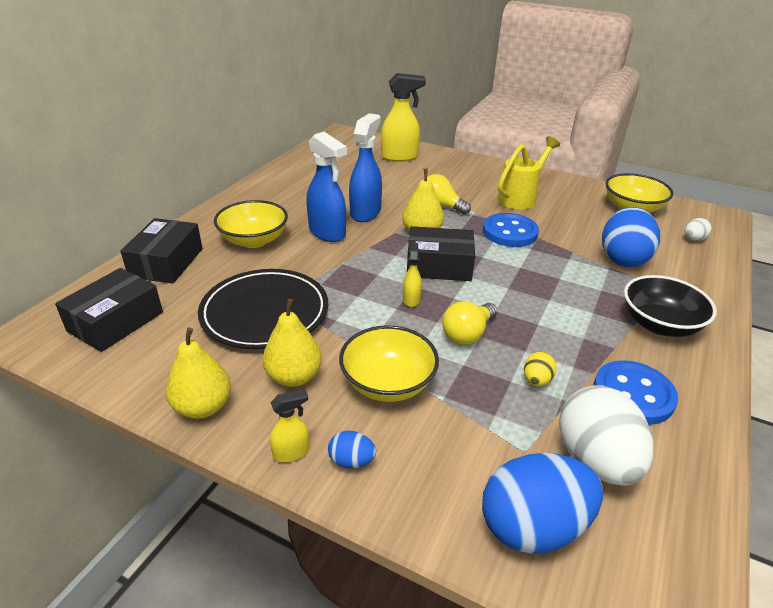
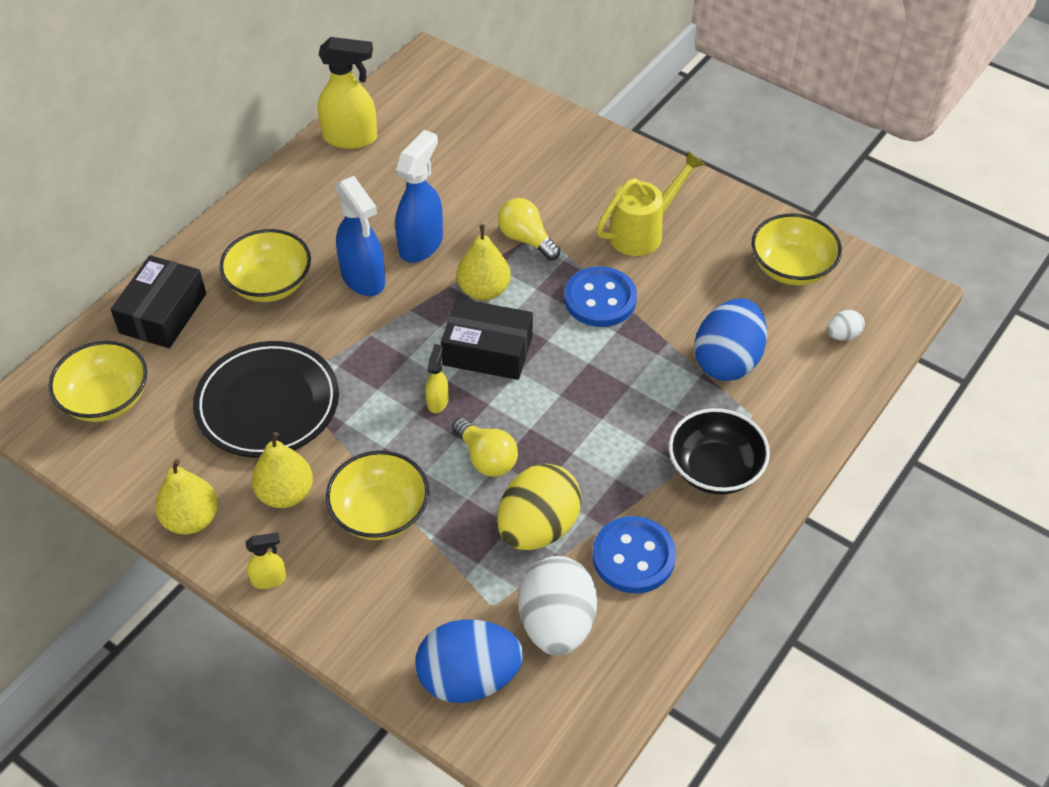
camera: 10 degrees right, 15 degrees up
(115, 322) = (106, 399): black box -> yellow bowl
(351, 461) = (323, 595): blue egg -> none
(400, 157) = (500, 126): yellow spray bottle -> yellow spray bottle (351, 138)
(468, 334) = (486, 458): yellow light bulb -> yellow light bulb turned 90 degrees counterclockwise
(536, 380) = (538, 527): yellow egg -> yellow egg, size x2.23

